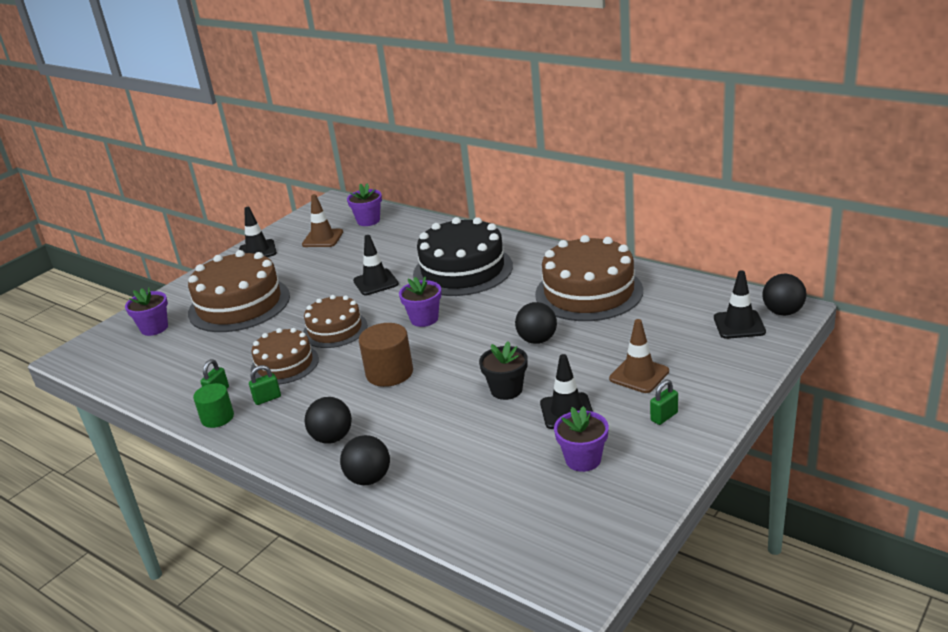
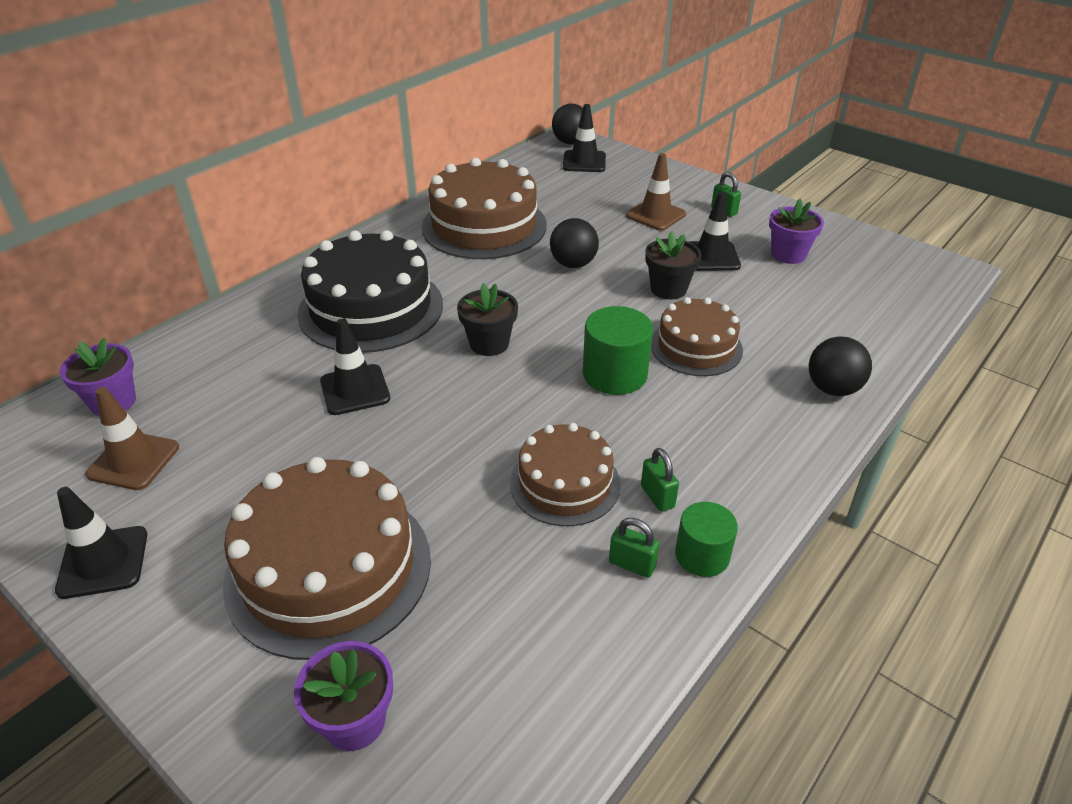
camera: 90 degrees left, 10 degrees up
(332, 438) = (755, 422): black ball -> none
(335, 329) = (481, 430): brown cake -> brown cake (696, 347)
(389, 373) = (615, 374): brown cylinder -> green cylinder
(424, 319) = (489, 344): purple flower pot -> black flower pot

